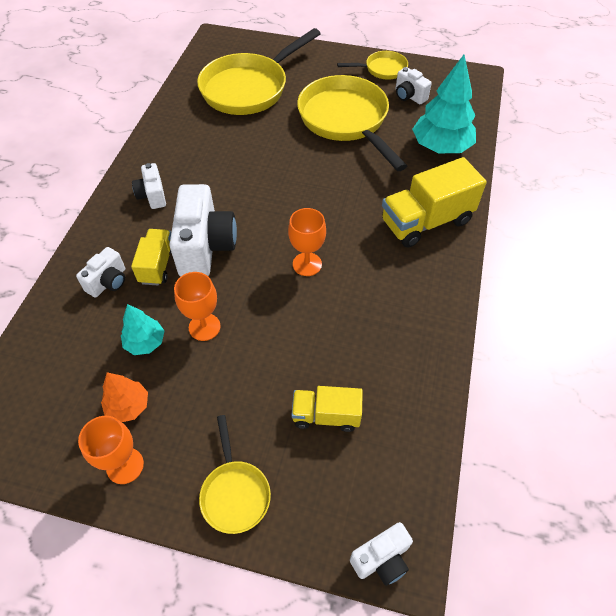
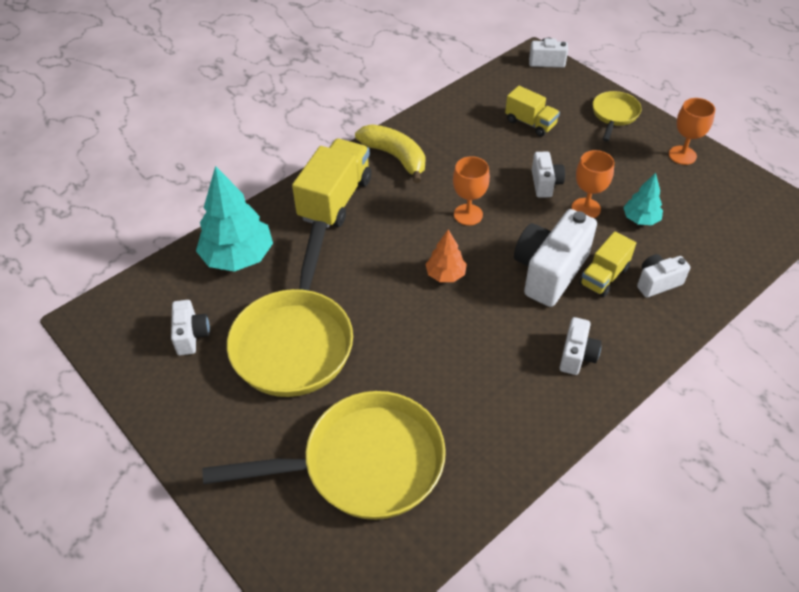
camera: 145 degrees left, 5 degrees down
(128, 406) = (669, 185): orange tree -> orange tree (445, 274)
(259, 336) = (545, 184): none -> white camera
(382, 69) = (171, 396): yellow pan -> none
(421, 289) = (395, 157): none -> yellow banana
(426, 221) = (335, 199): yellow truck -> yellow truck turned 75 degrees counterclockwise

